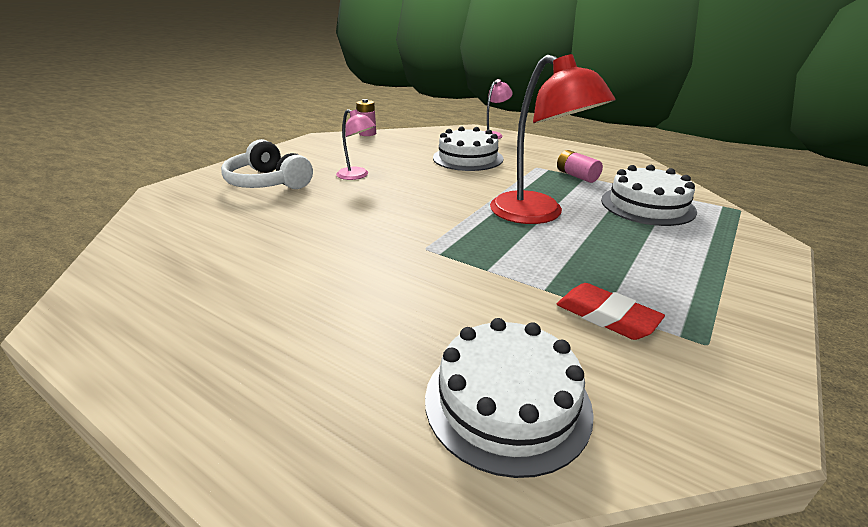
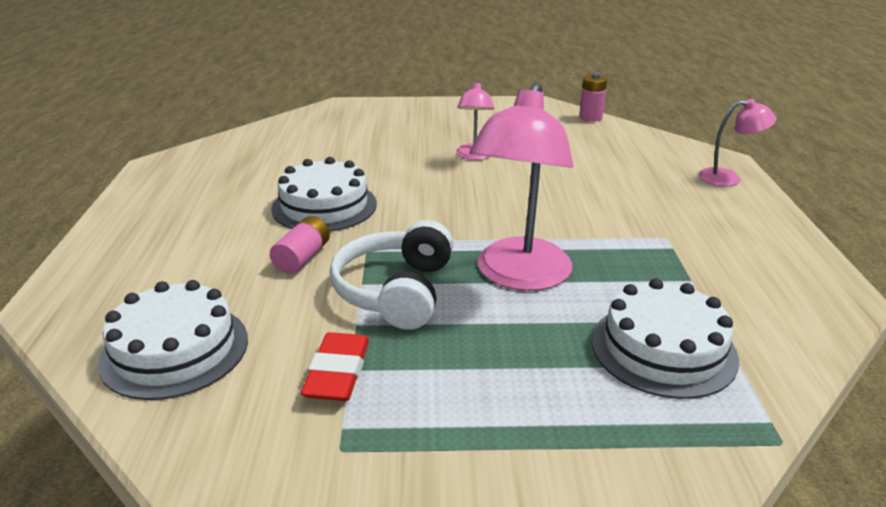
camera: 55 degrees right, 0 degrees up
(268, 182) = (404, 130): white headphones -> white headphones (396, 291)
(467, 158) = (617, 189): white cake -> white cake (324, 206)
(537, 214) = (519, 276): red lamp -> pink lamp
(577, 176) = (682, 273): pink battery -> pink battery (302, 258)

